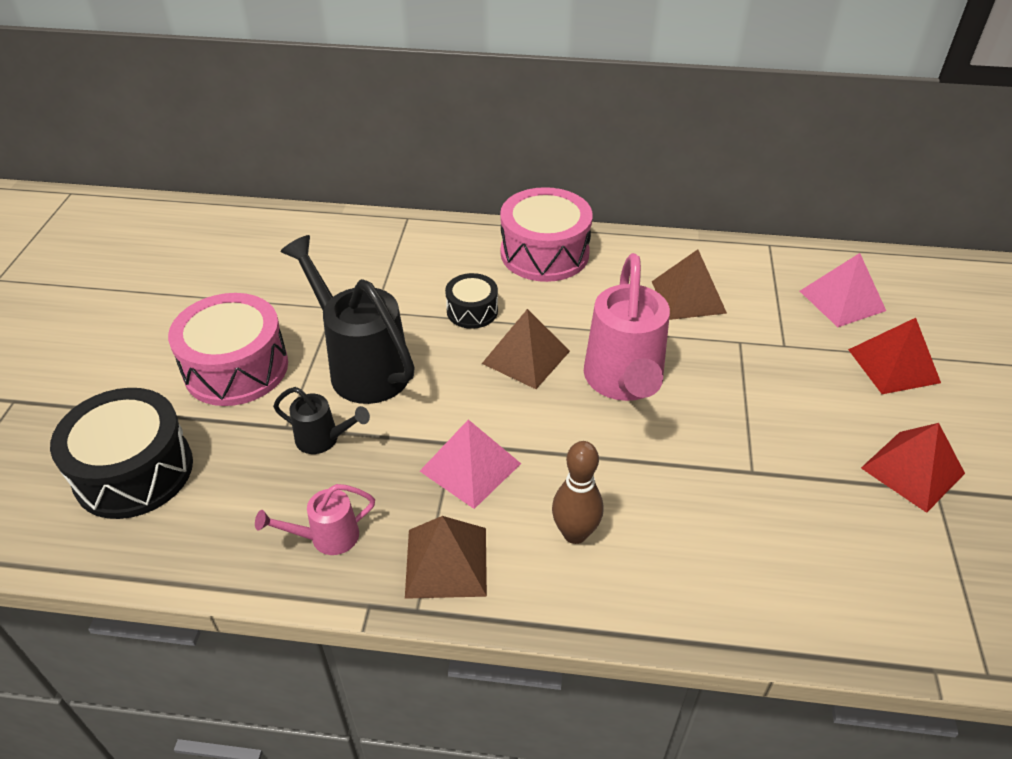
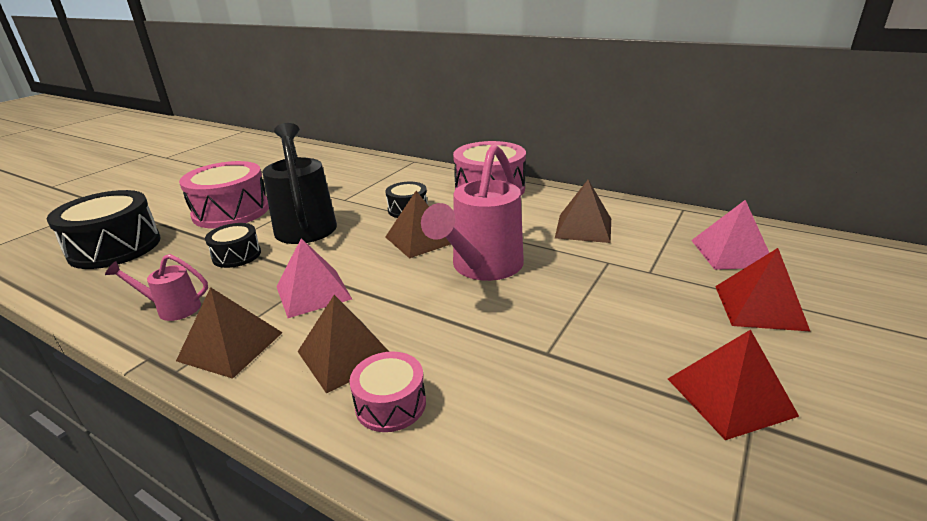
camera: 25 degrees right, 15 degrees down
(323, 439) = (237, 255): black watering can -> black drum
(575, 533) = (346, 355): brown bowling pin -> brown pyramid
(659, 570) = (390, 404): none -> pink drum

